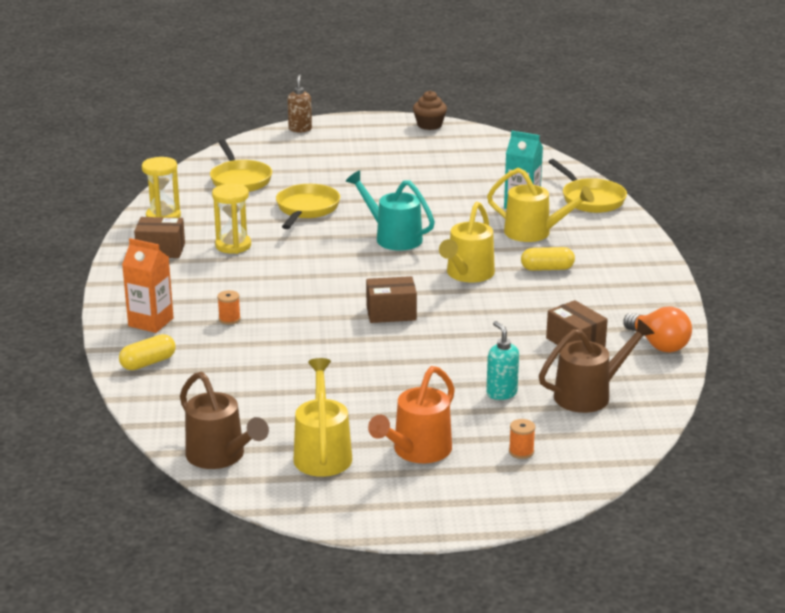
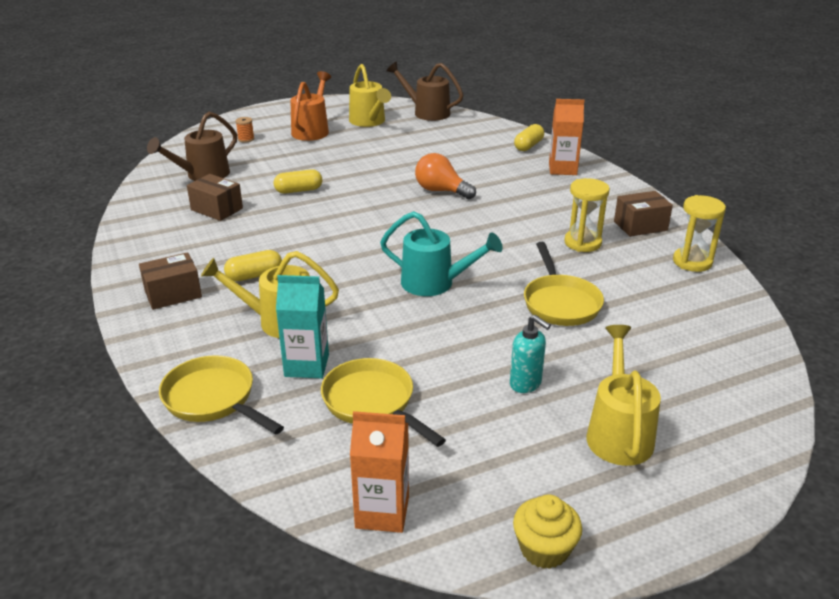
camera: 160 degrees right, 5 degrees up
(229, 319) = (507, 180): orange spool -> none
(240, 180) = (687, 333): yellow pan -> yellow pan (372, 403)
(300, 129) = (741, 471): brown soap dispenser -> none
(391, 313) = (383, 206): brown box -> brown box (173, 294)
(429, 125) = (544, 549): brown cupcake -> yellow cupcake
(467, 275) = (334, 254): yellow watering can -> yellow watering can (618, 432)
(475, 350) = (299, 190): none -> yellow capsule
(501, 393) = (268, 166): turquoise soap dispenser -> turquoise soap dispenser (526, 384)
(502, 145) = (382, 512): none -> orange carton
(658, 344) = (143, 219): orange light bulb -> orange light bulb (441, 191)

